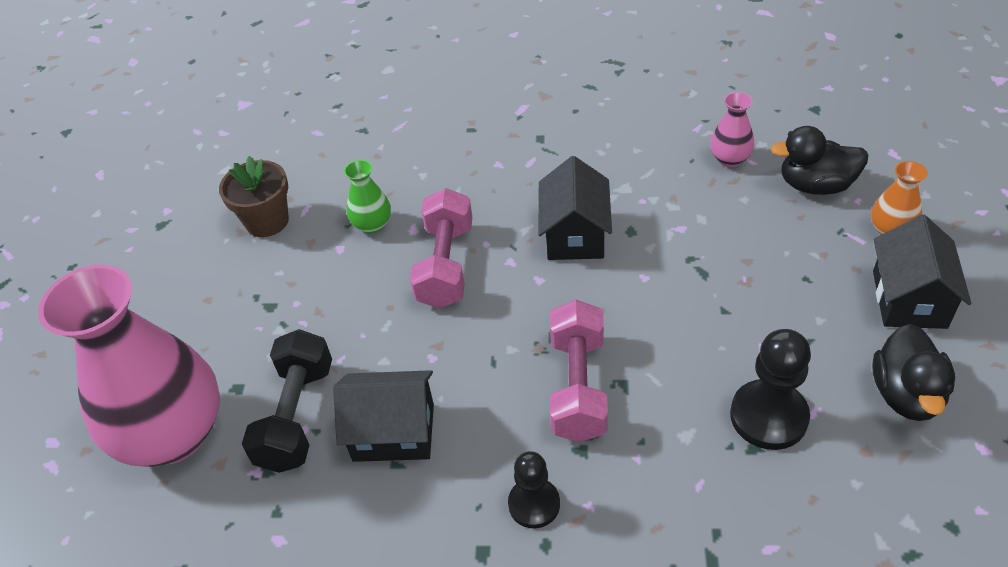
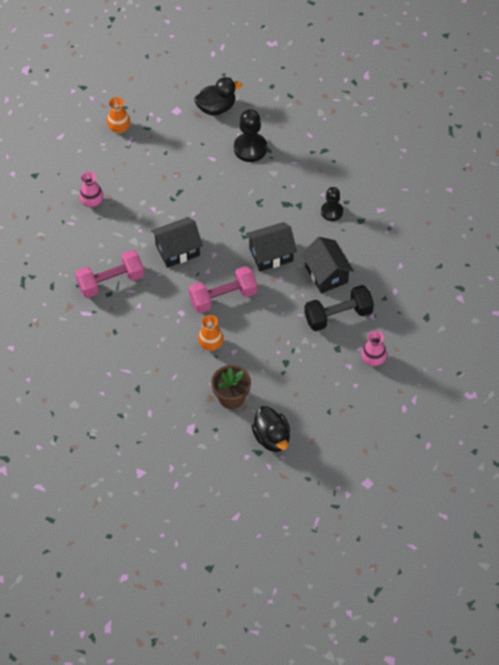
camera: 120 degrees left, 10 degrees up
(173, 434) = (373, 359): pink vase -> pink vase, size x0.42
(372, 225) = (211, 344): green vase -> orange vase
(578, 386) = (268, 217): pink dumbbell -> pink dumbbell (111, 281)
(815, 185) = (98, 162): black duck -> black duck (272, 438)
(909, 299) = (162, 115): black house -> black house (271, 254)

